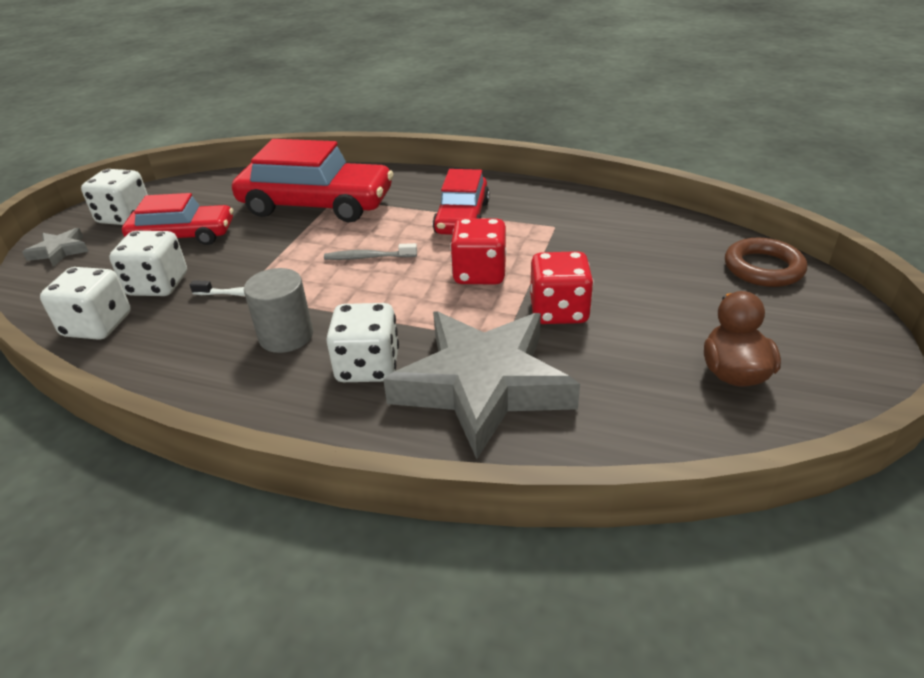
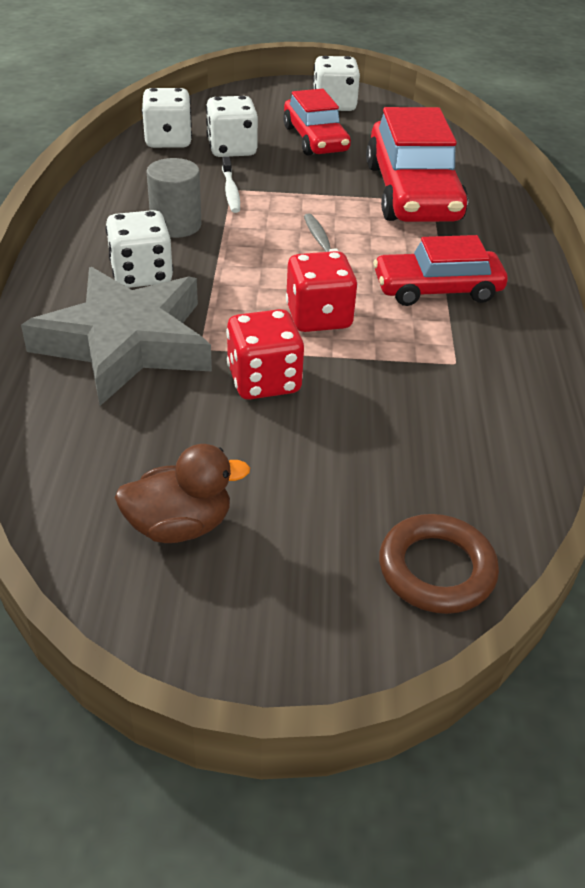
camera: 70 degrees right, 5 degrees up
(60, 251) = (266, 95): grey star -> none

